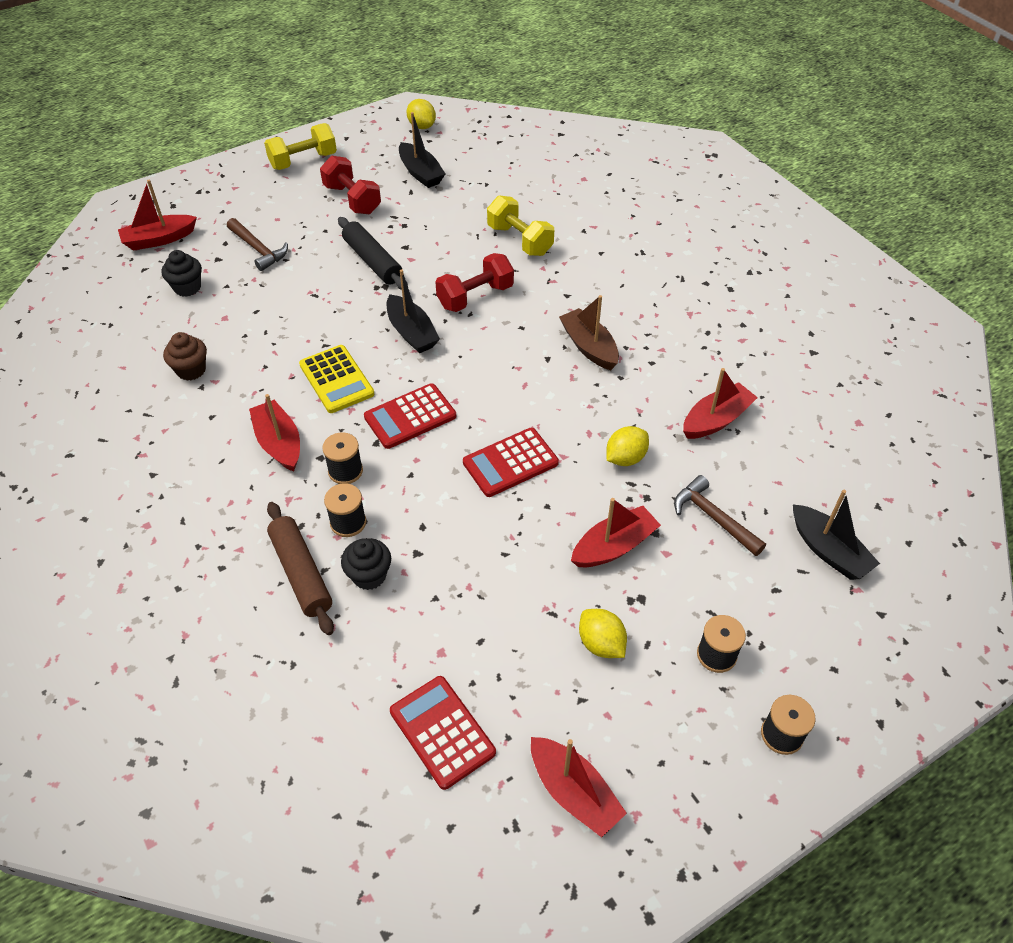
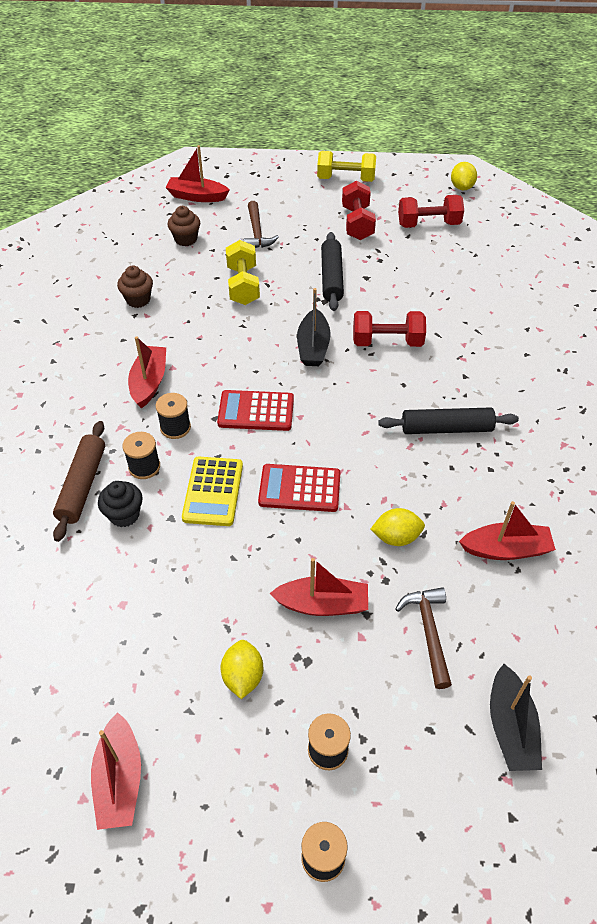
camera: 35 degrees right, 0 degrees up
(187, 287) = (186, 239): black cupcake -> brown cupcake
(336, 379) = (228, 355): yellow calculator -> yellow calculator (213, 491)
(421, 173) = (428, 224): black boat -> red dumbbell
(442, 732) = (71, 664): red calculator -> none
(520, 240) = (464, 312): yellow dumbbell -> yellow dumbbell (243, 285)
(589, 347) = (446, 428): brown boat -> black rolling pin

